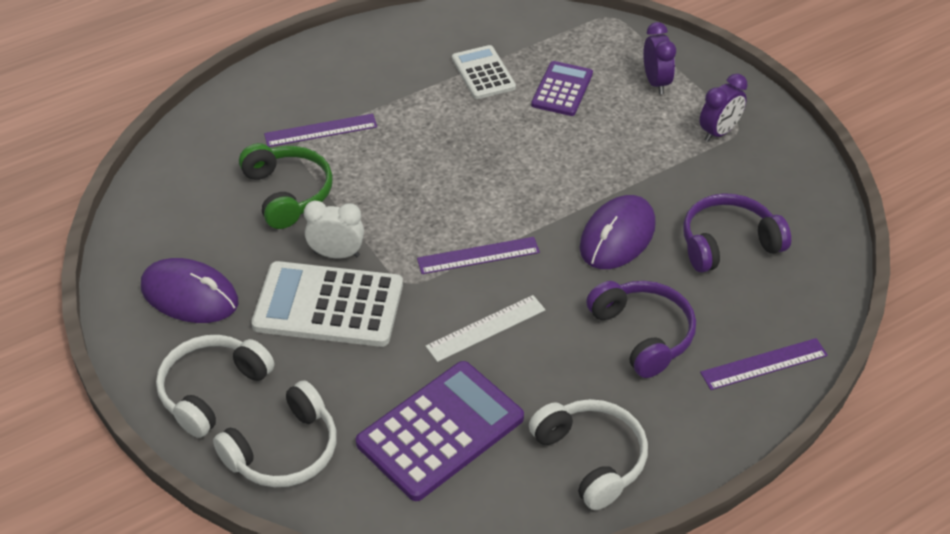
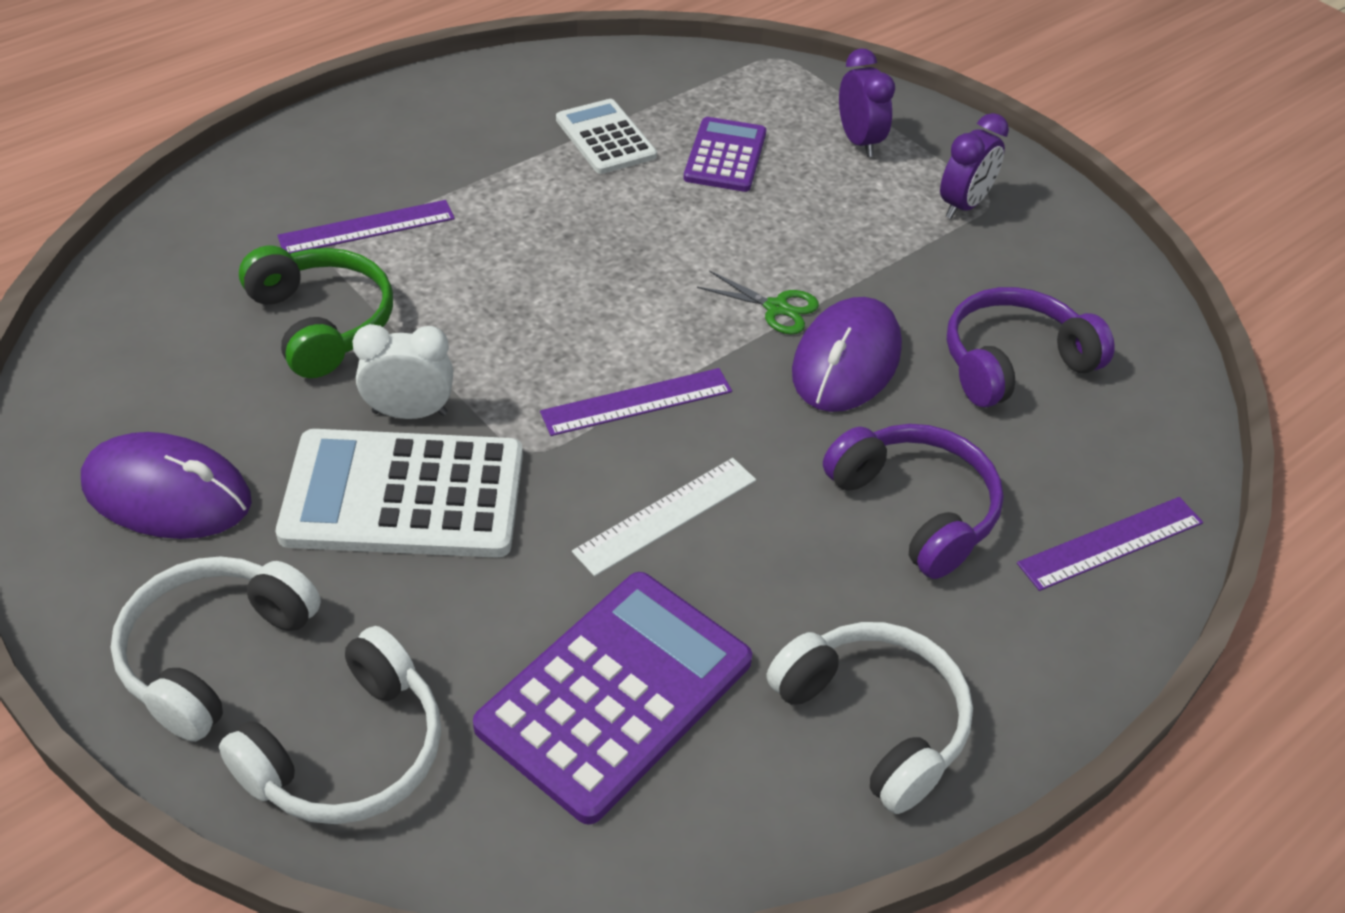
camera: 10 degrees left, 0 degrees up
(578, 198) = (776, 308): none -> green scissors

